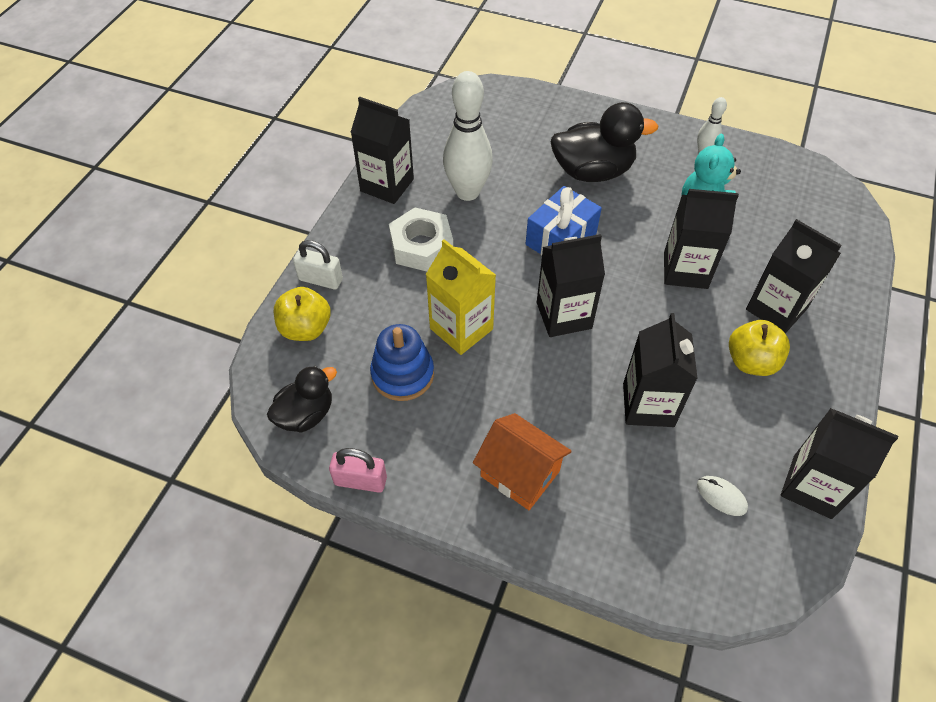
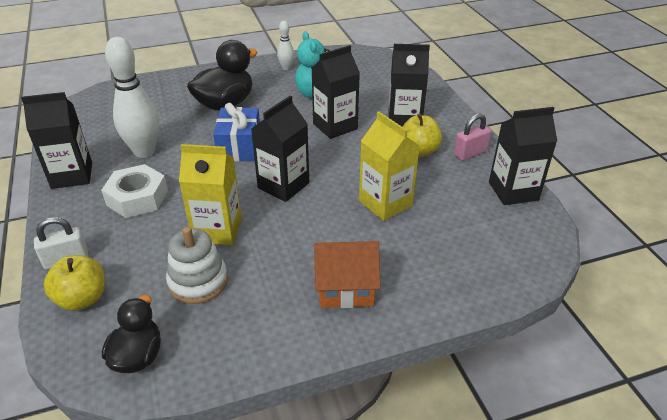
camera: 40 degrees left, 15 degrees down
(360, 480) = (230, 370): pink padlock -> pink padlock (470, 153)
(402, 374) = (198, 281): blue stacking toy -> white stacking toy
(648, 405) = (385, 203): black carton -> yellow carton
(721, 496) = (475, 224): white mouse -> none

